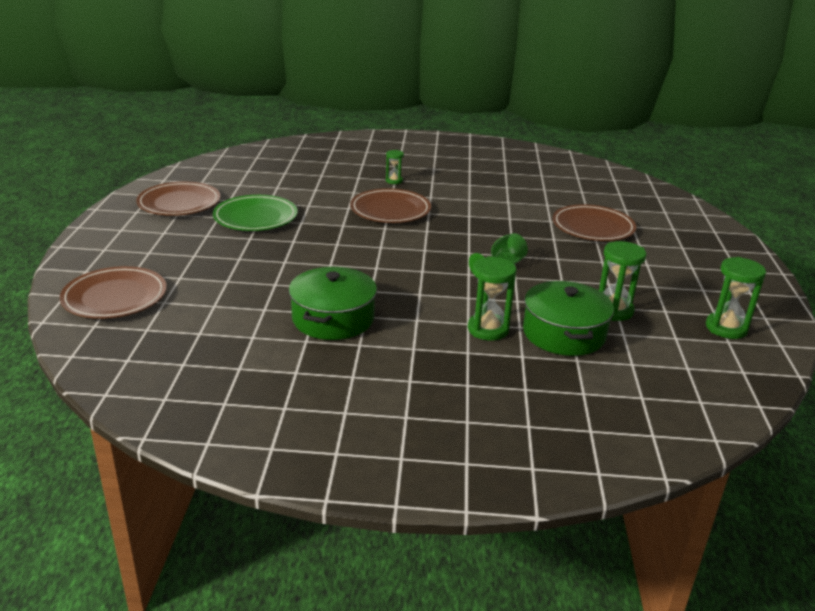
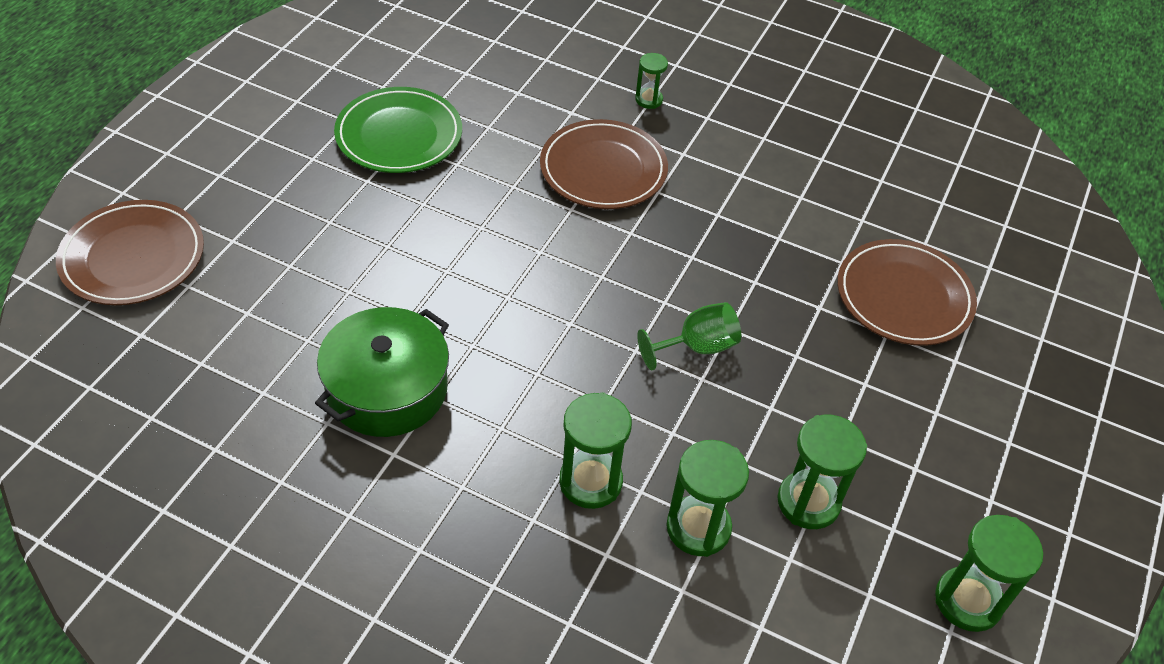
camera: 20 degrees right, 20 degrees up
(179, 203) = (311, 75): brown plate -> none
(564, 333) = (698, 528): green pot -> green hourglass

